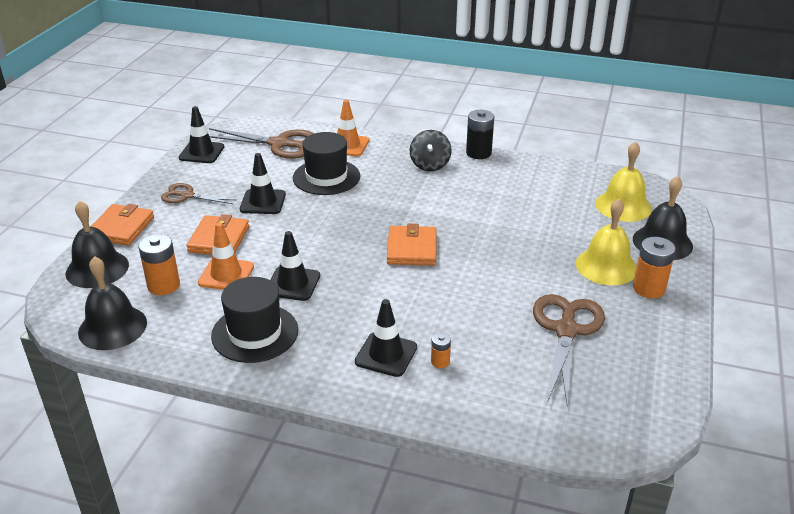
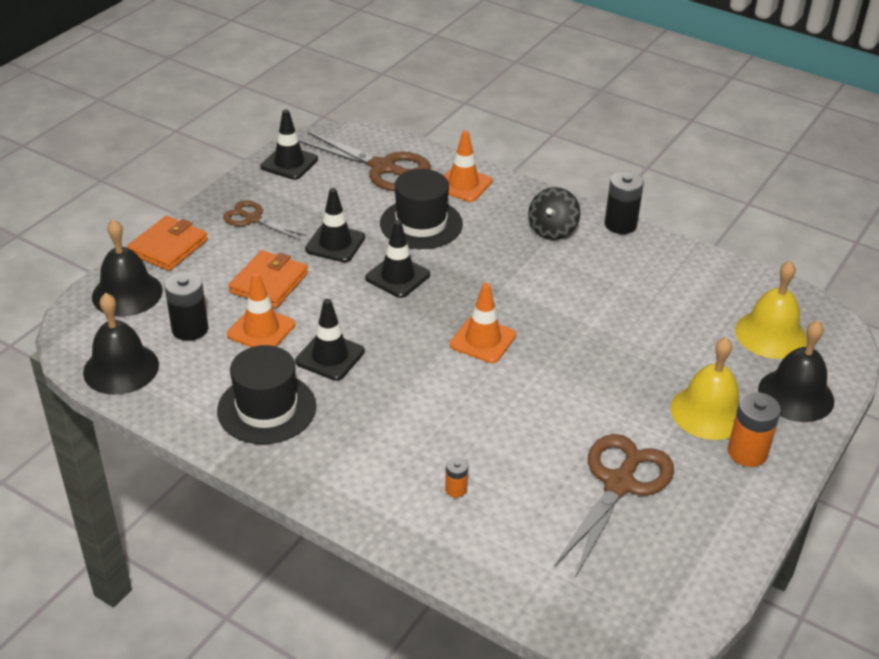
camera: 15 degrees right, 5 degrees up
(163, 285) = (190, 329): orange battery -> black battery
(386, 354) = (399, 467): black traffic cone -> black traffic cone (397, 276)
(411, 249) = (483, 340): orange wallet -> orange traffic cone

